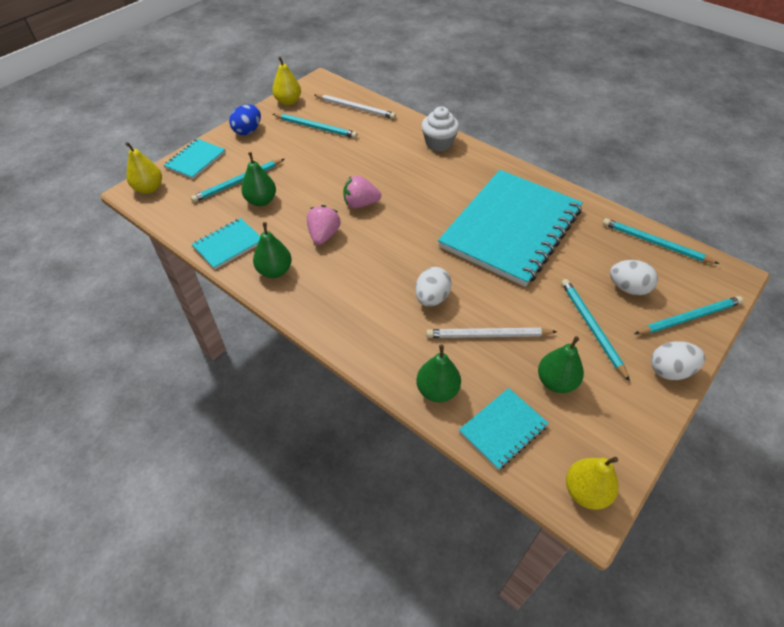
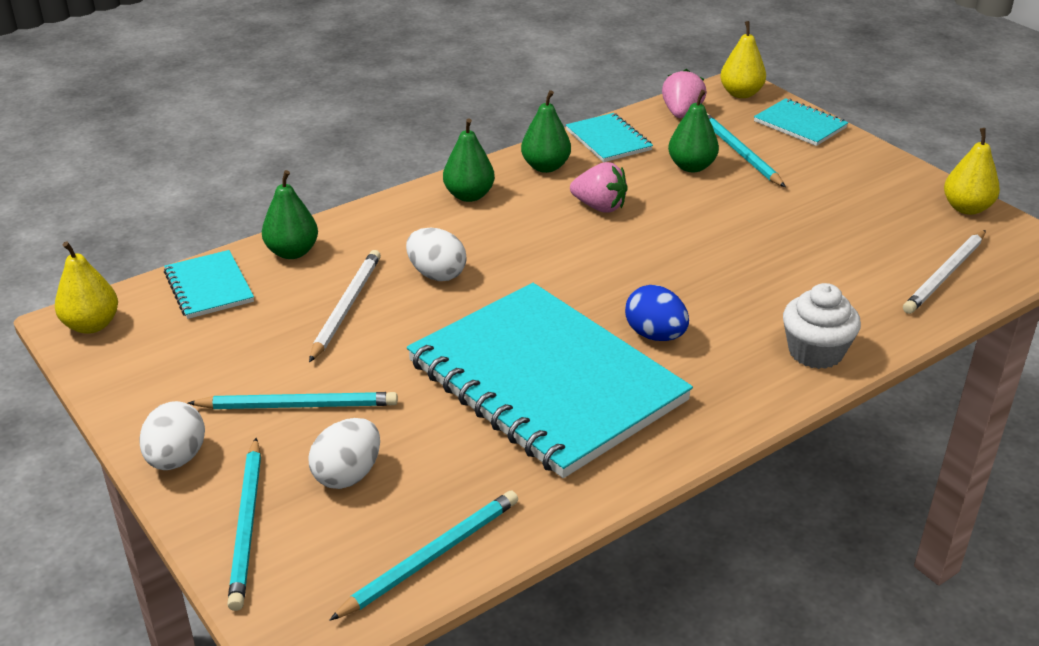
camera: 105 degrees right, 15 degrees down
(248, 131) = (874, 167): blue egg -> blue egg (655, 335)
(315, 127) = (880, 227): turquoise pencil -> none
(360, 204) = (659, 244): pink strawberry -> pink strawberry (681, 113)
(556, 382) = (238, 345): green pear -> green pear (469, 195)

